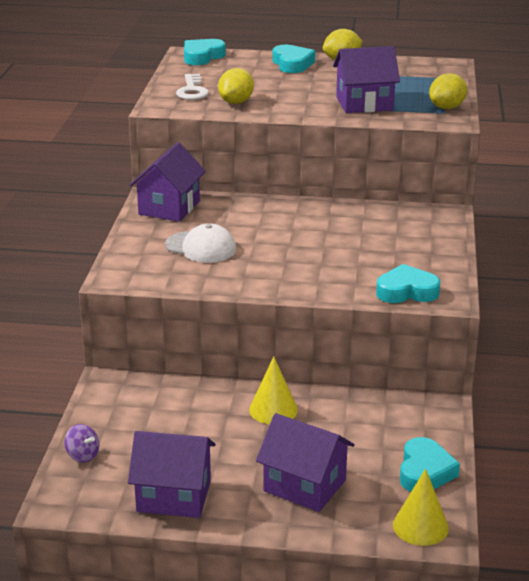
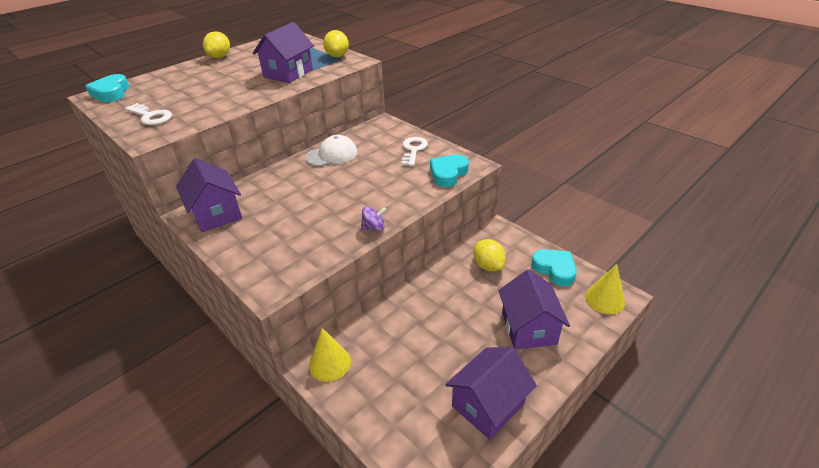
camera: 50 degrees left, 10 degrees up
(83, 455) = (391, 437): purple spinning top -> purple spinning top (374, 228)
(201, 247) = (289, 225): white cap -> white cap (332, 155)
(236, 102) = (202, 109): yellow lemon -> yellow lemon (488, 266)
(273, 410) = (437, 298): yellow cone -> yellow cone (330, 363)
(292, 64) = (191, 71): turquoise heart -> none
(305, 485) = (528, 328): purple house -> purple house turned 75 degrees counterclockwise
(421, 253) = (413, 150): none -> white key

